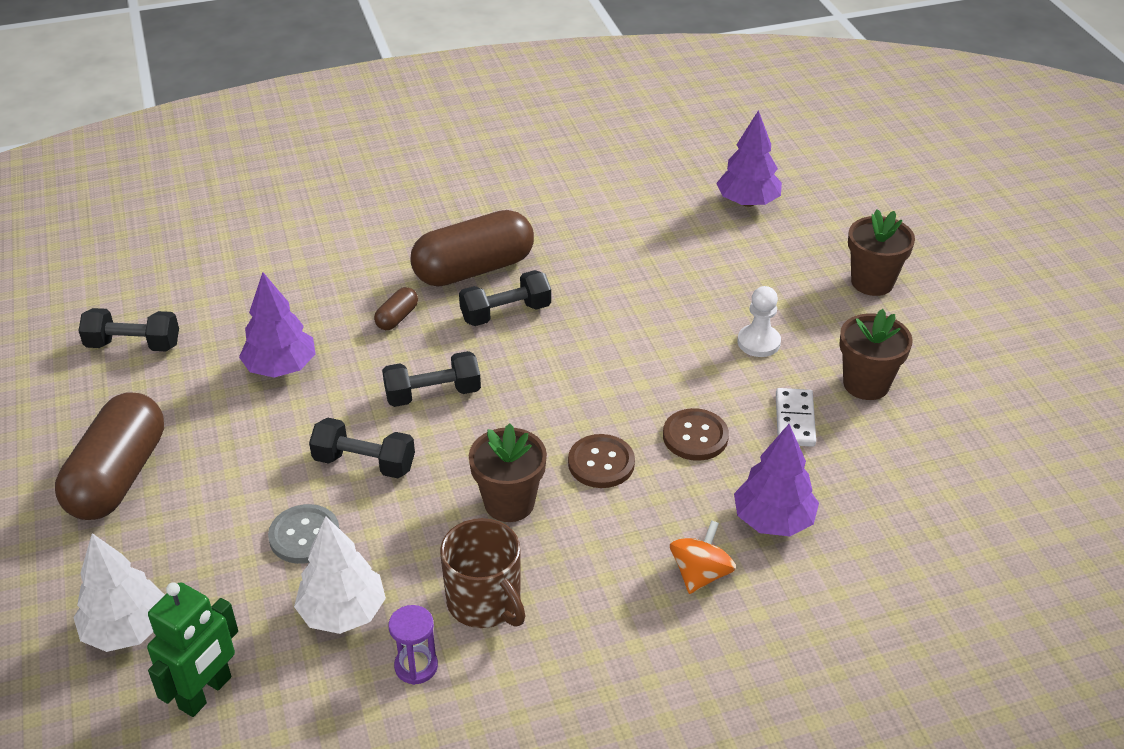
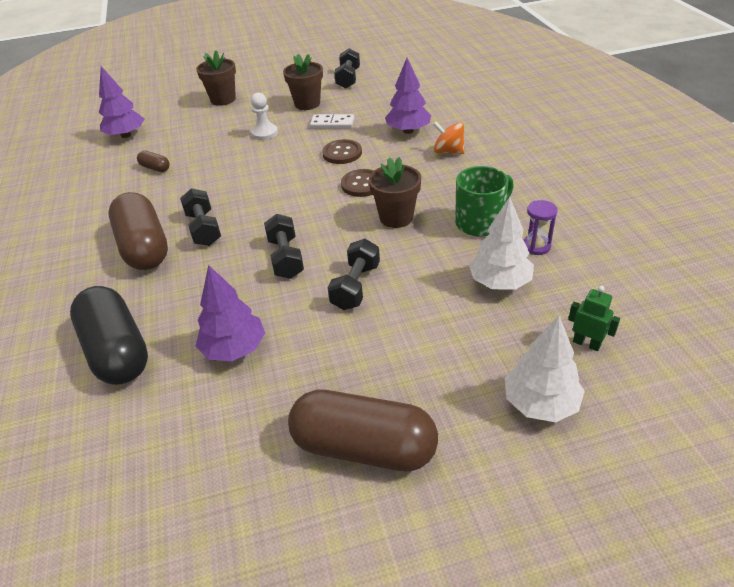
camera: 85 degrees left, 0 degrees up
(133, 345) = (167, 475): black dumbbell -> black dumbbell (348, 79)
(206, 693) = (586, 343): green robot -> green robot, size x0.61
(300, 283) = (117, 351): none -> black capsule
(304, 536) = (431, 310): grey button -> none
(397, 318) = (190, 284): brown capsule -> brown capsule (155, 168)
(485, 602) = (480, 222): brown mug -> green mug

